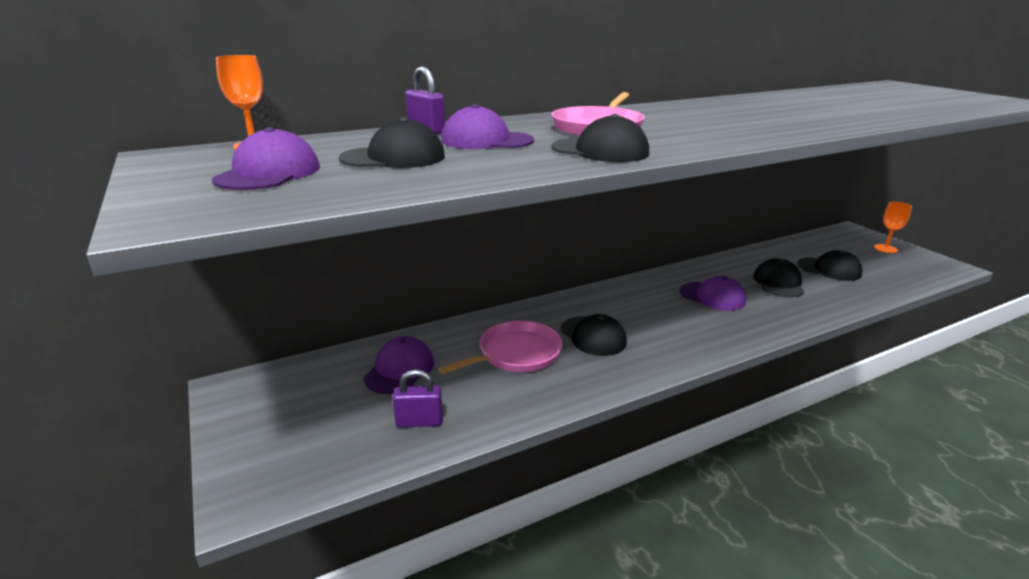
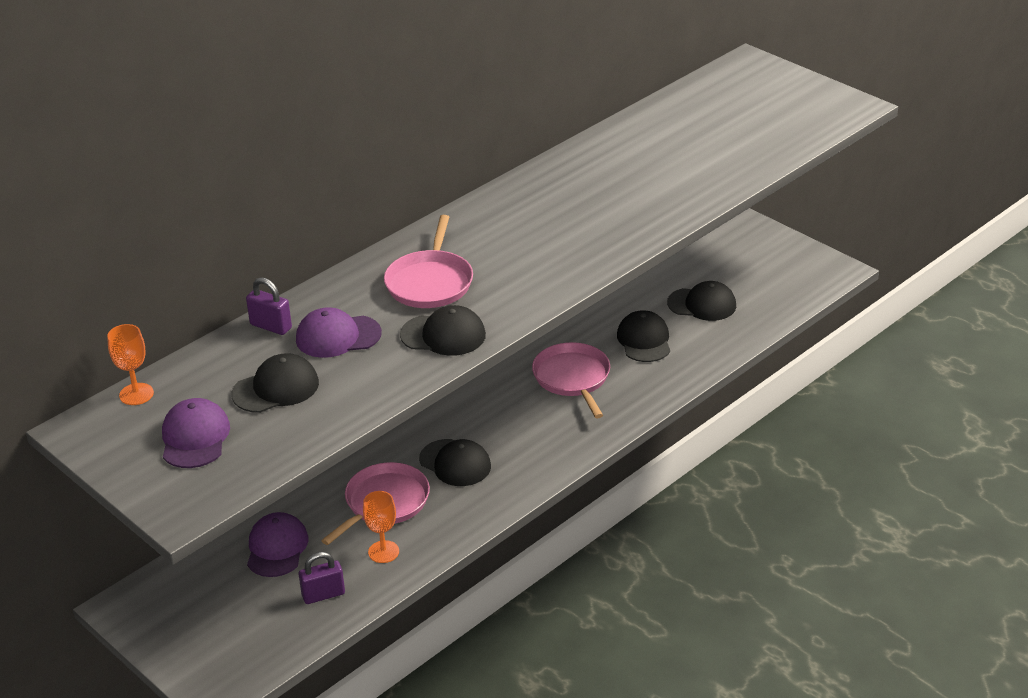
camera: 15 degrees left, 10 degrees up
(712, 296) = (573, 378): purple cap -> pink pan
(885, 249) = (771, 252): orange goblet -> orange goblet (383, 552)

